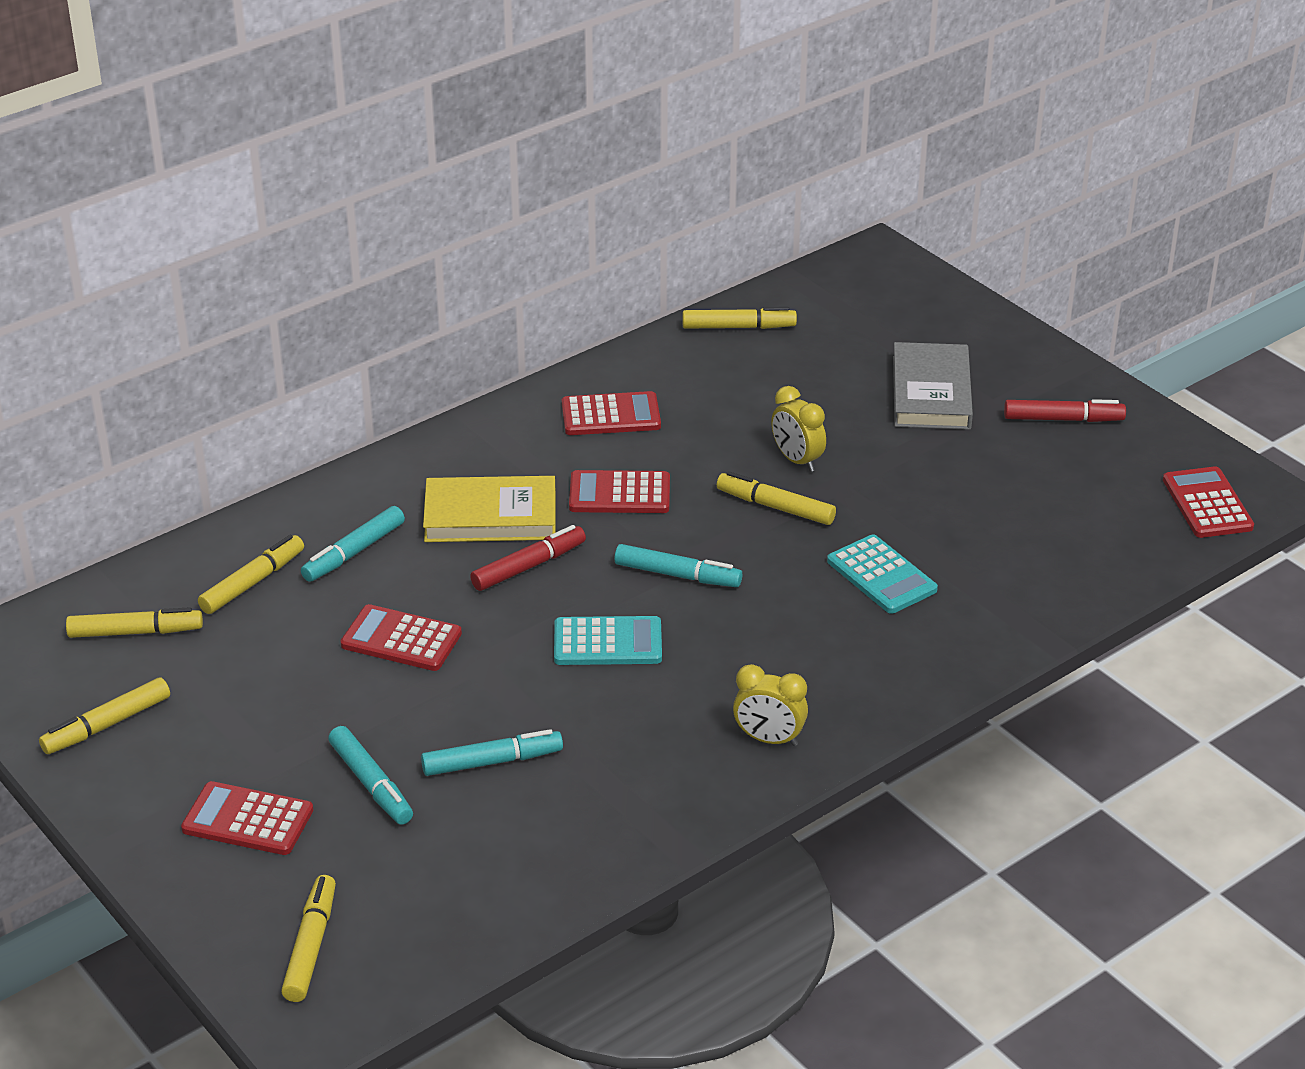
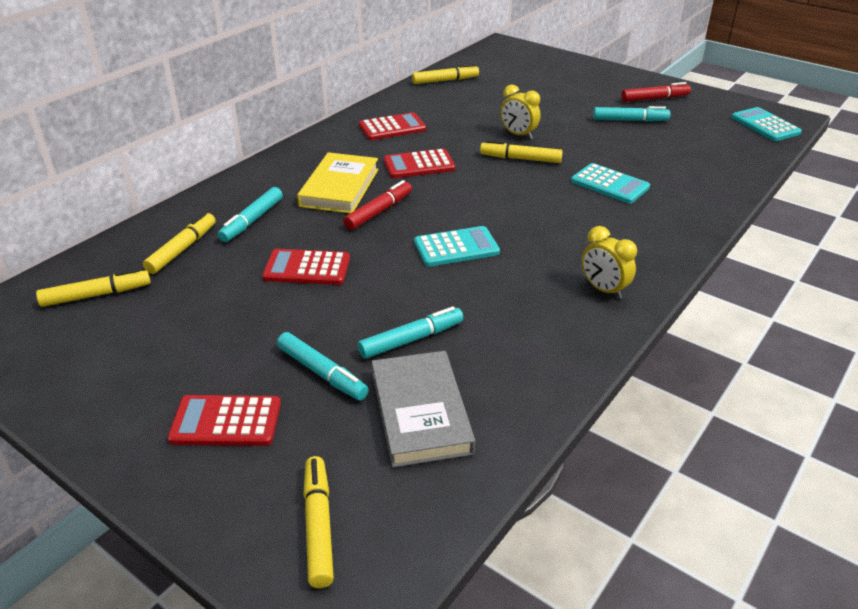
camera: 15 degrees left, 0 degrees up
(106, 725) = (84, 366): yellow marker -> none
(490, 516) = (339, 187): yellow book -> yellow book turned 60 degrees counterclockwise
(677, 575) = (481, 202): turquoise marker -> turquoise marker (630, 120)
(769, 739) = (603, 289): yellow clock -> yellow clock turned 45 degrees clockwise
(931, 393) = (573, 96): grey book -> grey book (420, 412)
(1207, 504) = (765, 125): red calculator -> turquoise calculator

